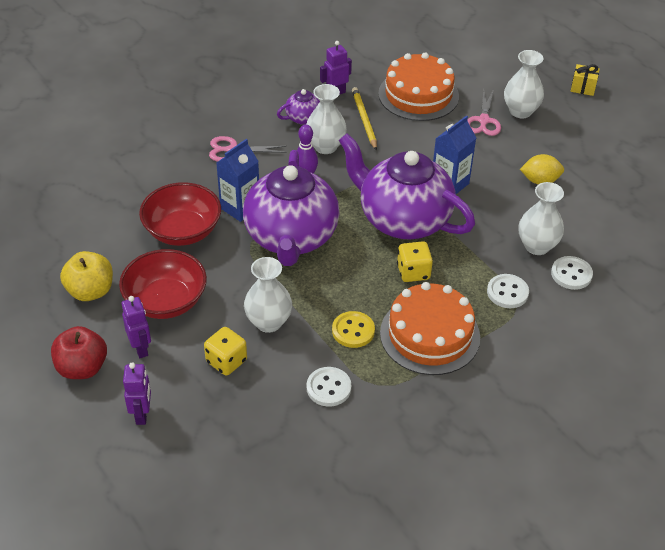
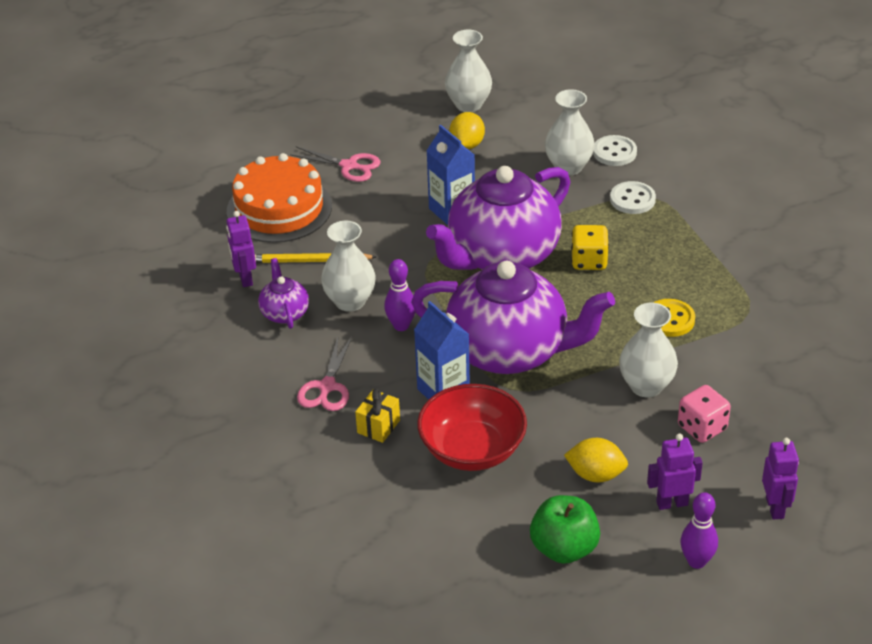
camera: 75 degrees left, 5 degrees down
(82, 368) = (696, 561): red apple -> purple bowling pin
(90, 291) = (564, 548): yellow apple -> green apple
(142, 414) = (775, 508): purple robot -> purple robot turned 75 degrees clockwise
(166, 301) = (595, 474): red bowl -> yellow lemon
(226, 361) = (702, 427): yellow dice -> pink dice
(328, 388) = (750, 349): white button -> none
(430, 335) = (684, 264): orange cake -> none
(520, 111) = (343, 136): white vase -> white vase (468, 105)
(583, 88) = (319, 84): yellow gift -> yellow gift (378, 426)

